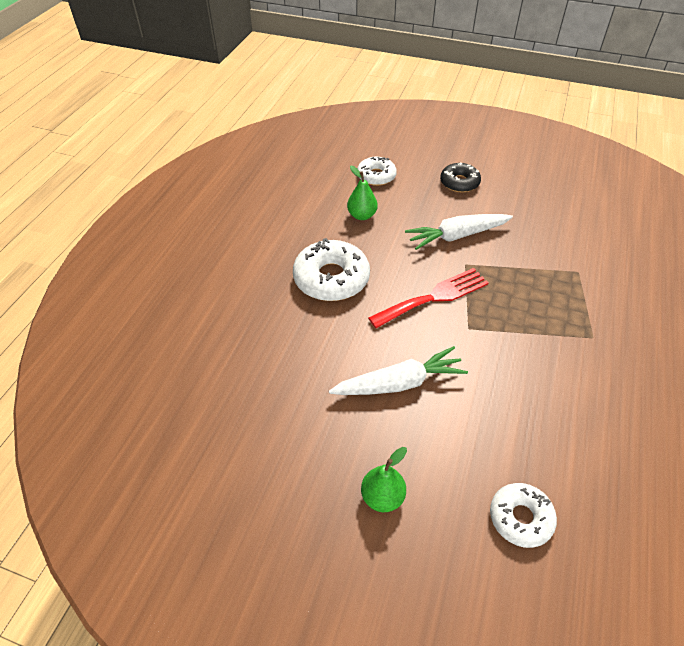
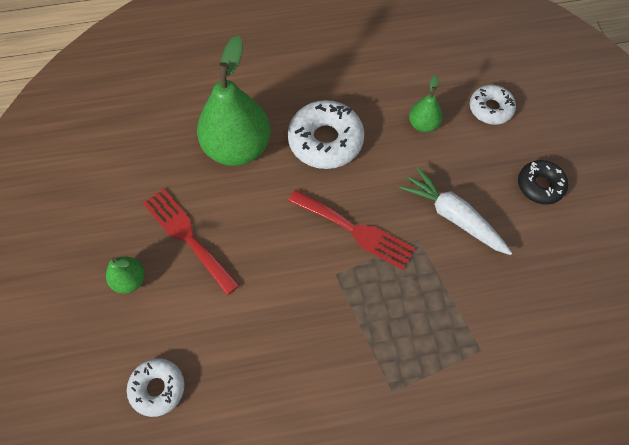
camera: 60 degrees right, 15 degrees up
(290, 342) = (237, 148): none -> green pear
(362, 423) = (187, 236): none -> red fork
(399, 383) = (241, 245): white carrot -> none

